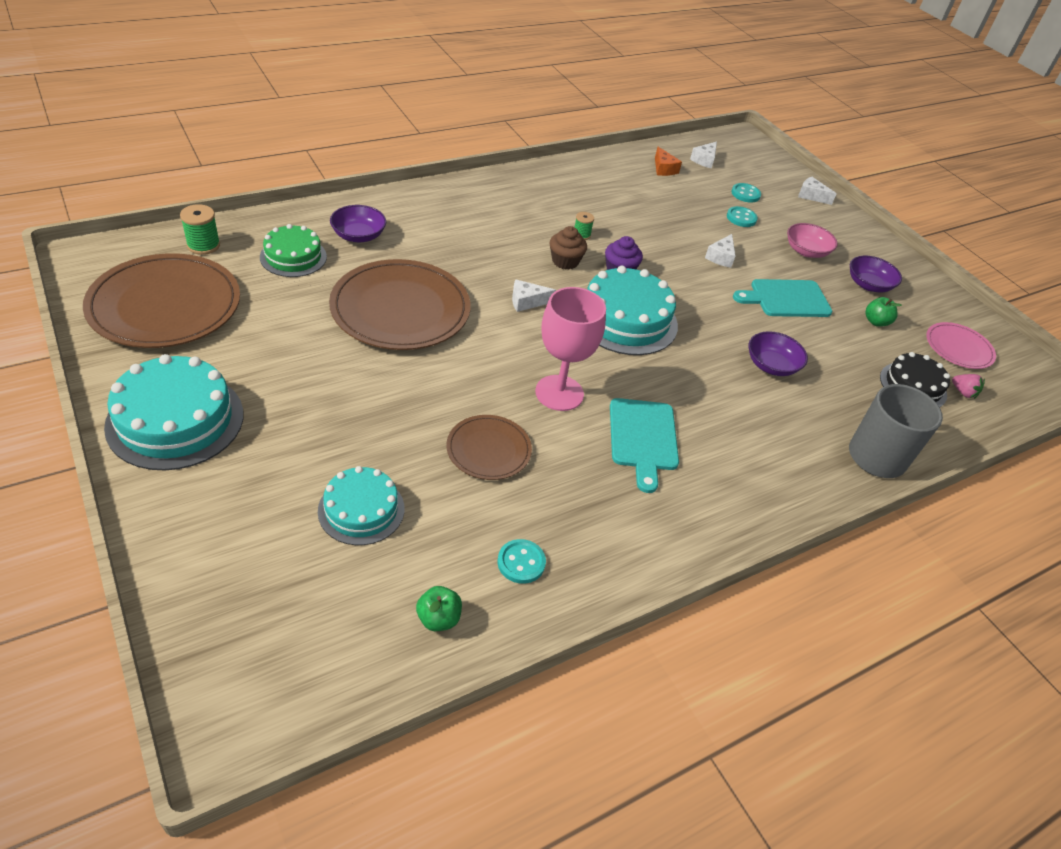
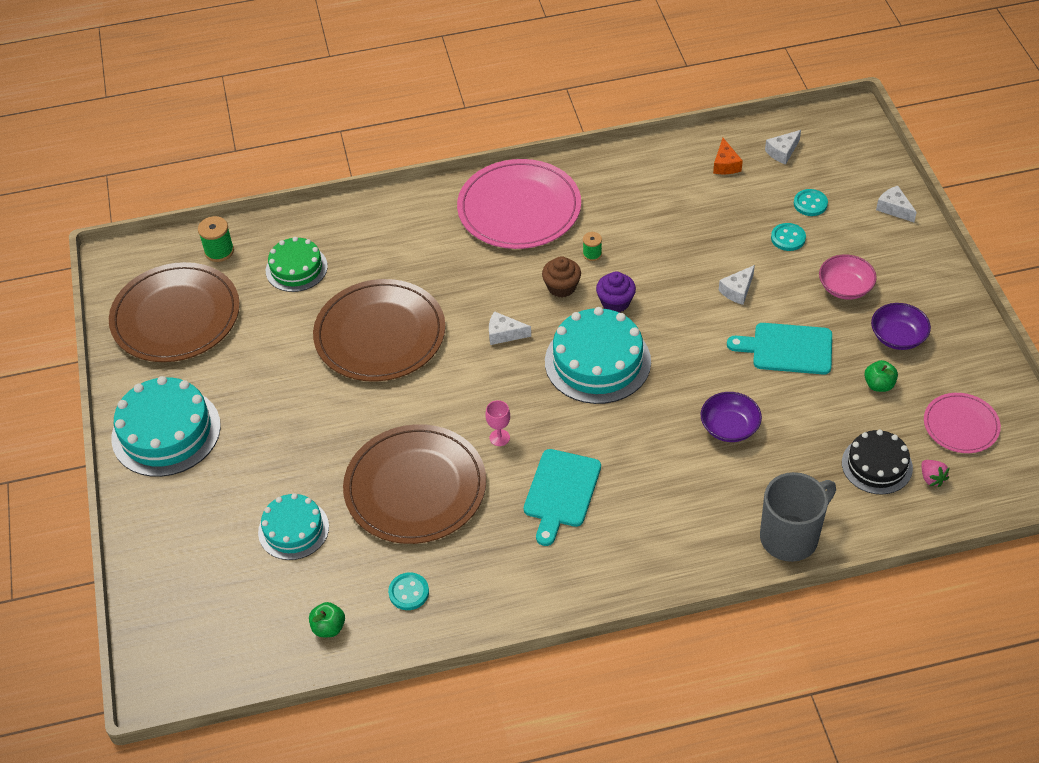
camera: 25 degrees right, 5 degrees up
(358, 235) = (363, 245): purple bowl -> none
(488, 449) = (415, 487): brown plate -> brown plate, size x1.88
(500, 203) = (519, 208): none -> pink plate
(559, 393) = (499, 437): pink goblet -> pink goblet, size x0.45

